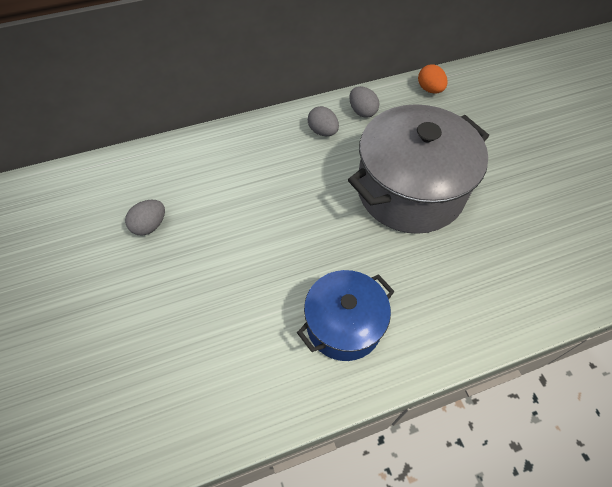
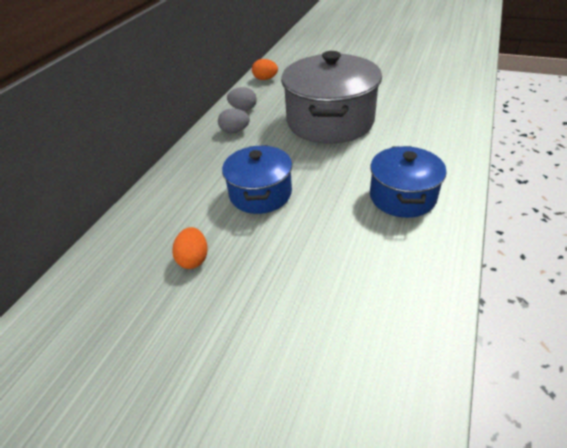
camera: 45 degrees left, 15 degrees down
(150, 225) = (194, 259): grey egg -> orange egg
(255, 213) = (260, 194): none -> blue pot

